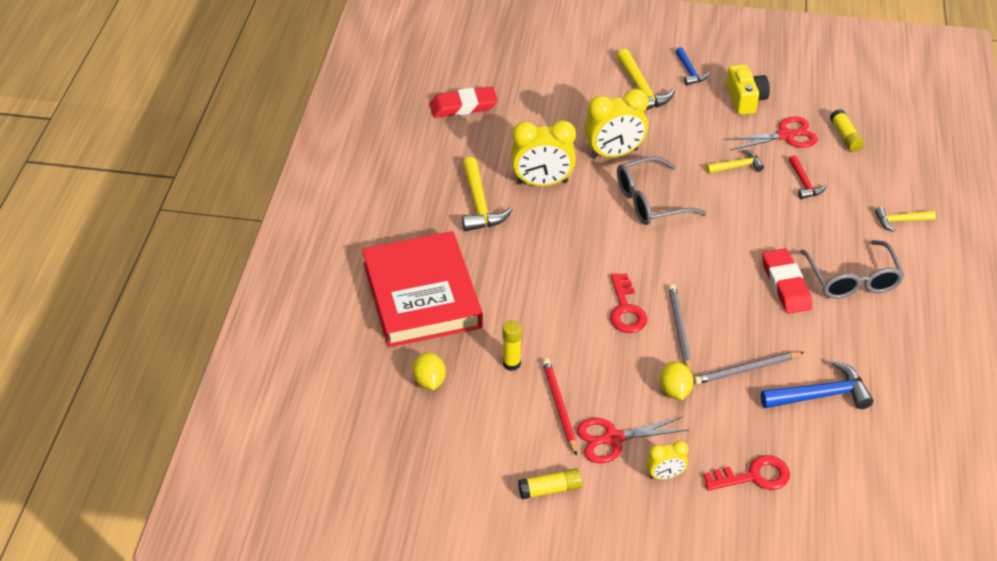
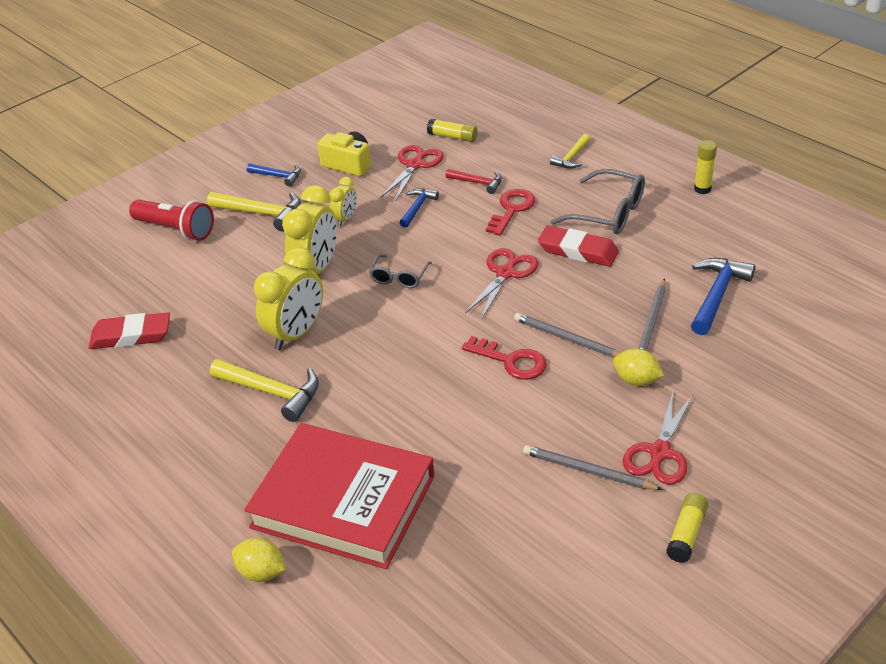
camera: 50 degrees left, 5 degrees down
(429, 381) = (465, 558): yellow lemon -> yellow lemon (261, 572)
(463, 106) = (131, 336): red eraser -> red eraser turned 60 degrees clockwise
(511, 363) = (501, 478): yellow glue stick -> yellow glue stick (702, 189)
(559, 407) = (588, 471): red pencil -> grey pencil
(579, 59) = (176, 229): none -> red flashlight
(650, 201) = (399, 277): grey glasses -> grey glasses, size x0.60
(665, 475) = (731, 440): yellow clock -> yellow clock (345, 219)
(716, 256) = (505, 273): none -> red scissors
(737, 166) = (417, 207): yellow hammer -> blue hammer
(753, 476) = (775, 382): red key -> red key (511, 210)

